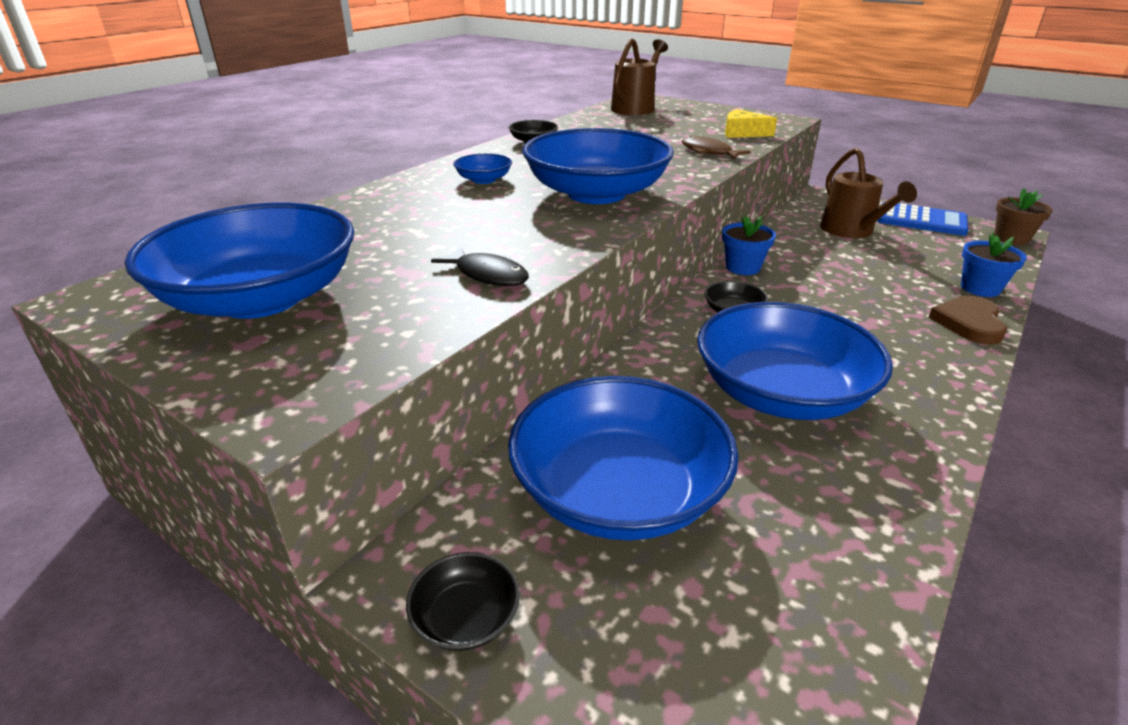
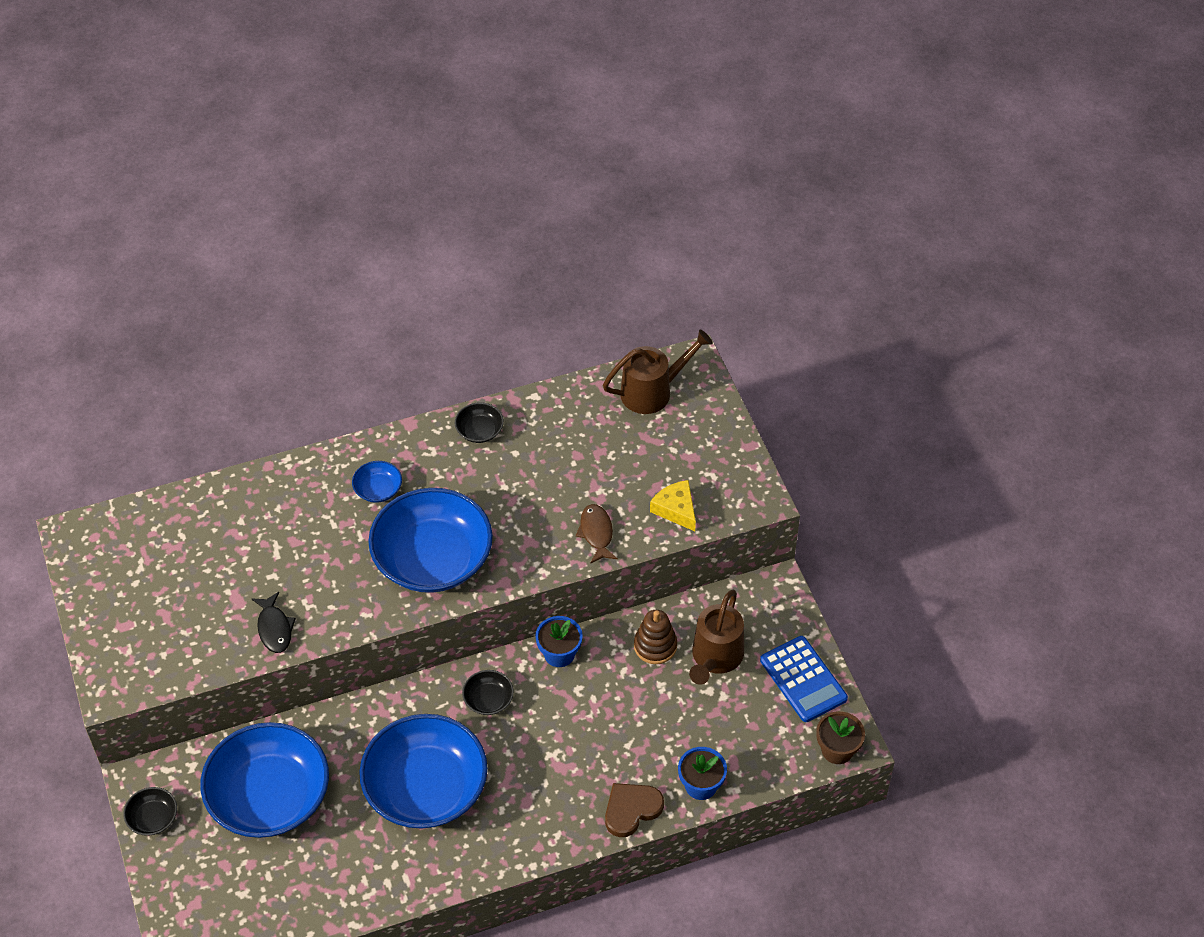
camera: 35 degrees right, 20 degrees up
(261, 298) = (149, 584): blue bowl -> none
(802, 240) = (655, 646): none -> brown stacking toy

